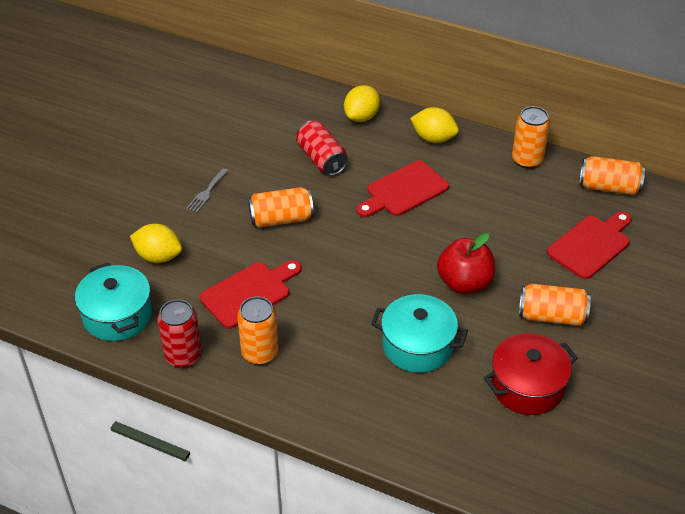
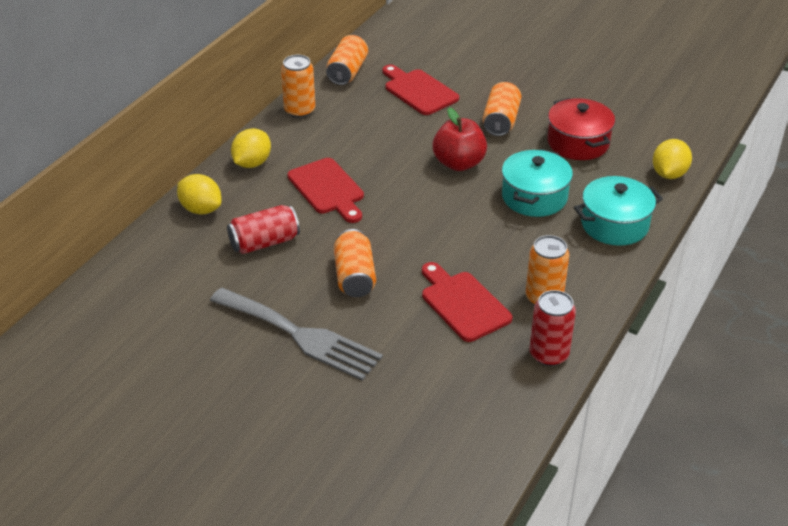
camera: 85 degrees left, 5 degrees down
(117, 315) = (490, 410): turquoise pot -> turquoise pot (614, 225)
(158, 256) = (401, 376): yellow lemon -> yellow lemon (669, 174)
(207, 192) = (299, 335): grey fork -> grey fork, size x2.45

